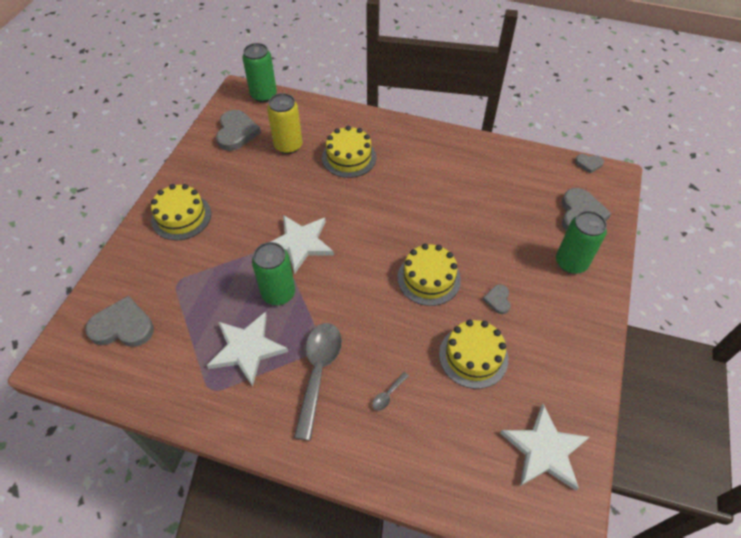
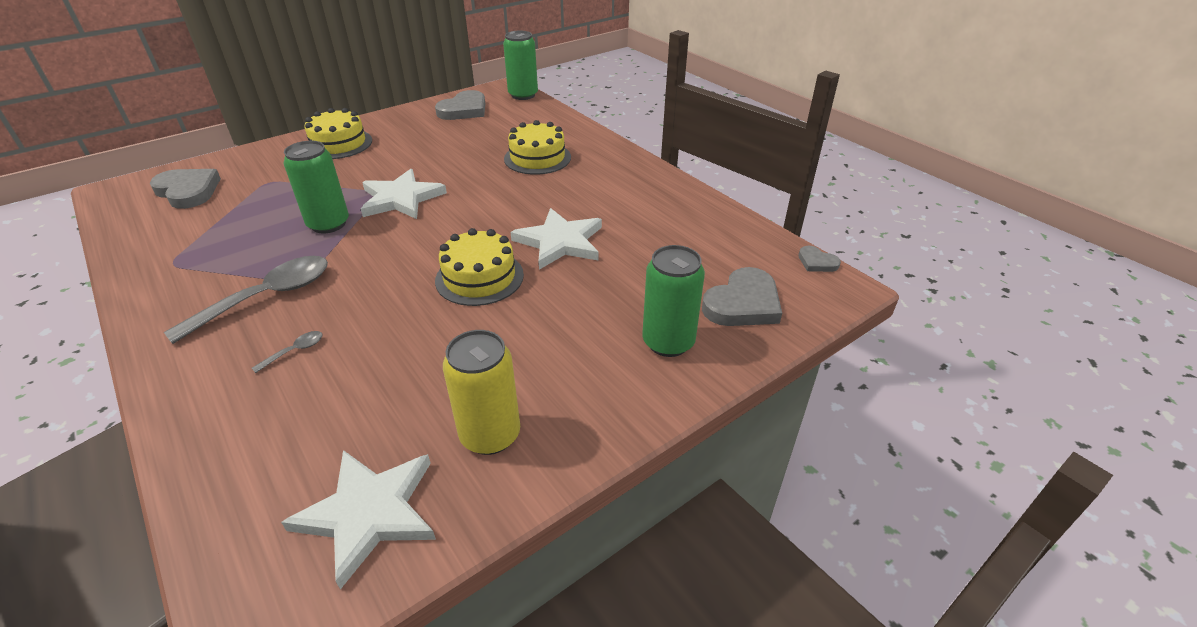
camera: 35 degrees right, 15 degrees down
(247, 349) = (242, 249): white star -> white star (560, 242)
(288, 146) = (494, 132): yellow can -> yellow can (490, 435)
(388, 395) = (294, 351): grey spoon -> grey spoon turned 150 degrees clockwise
(473, 356) = (426, 368): yellow cake -> none
(498, 300) = (527, 332): grey heart -> none

